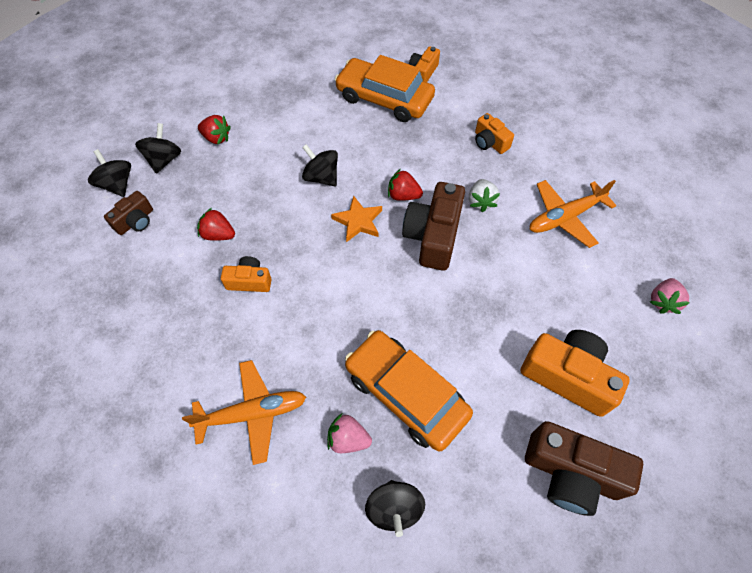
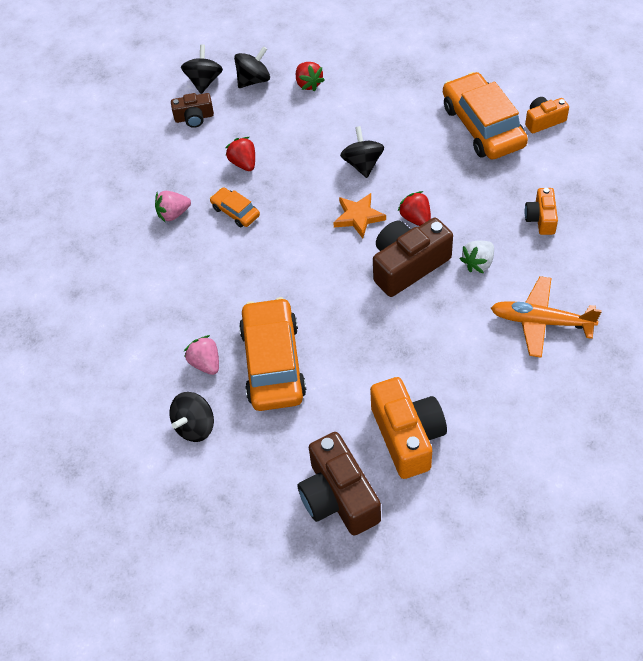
camera: 45 degrees right, 5 degrees down
(249, 281) = (235, 211): orange camera -> orange car
(252, 413) = (158, 303): orange plane -> none
(663, 301) = (554, 441): pink strawberry -> pink strawberry (173, 214)

